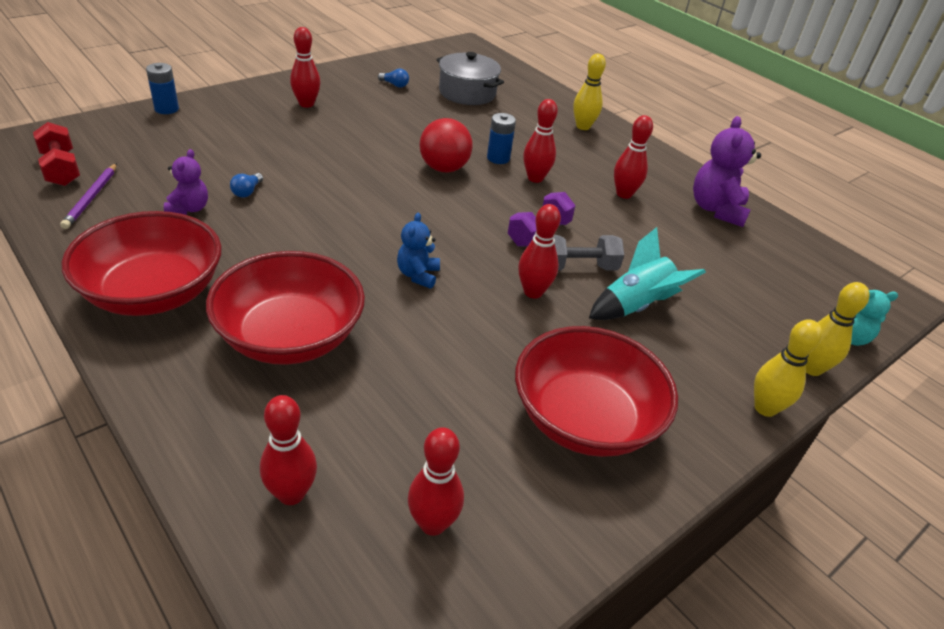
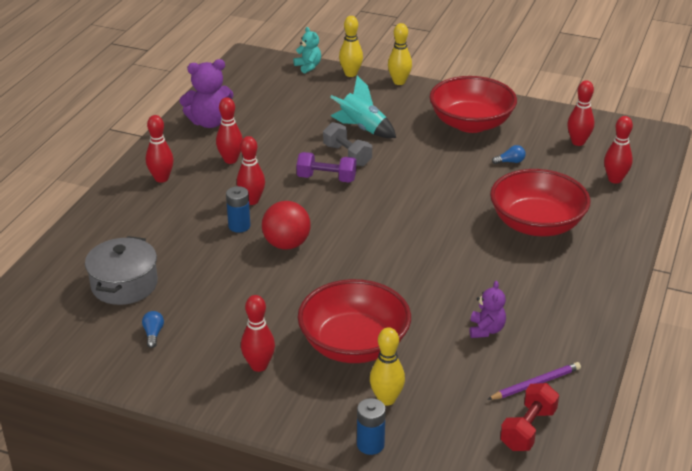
camera: 115 degrees left, 5 degrees down
(153, 293) = (573, 290): red bowl -> red bowl (354, 344)
(189, 208) = (486, 330): purple teddy bear -> purple teddy bear turned 120 degrees clockwise
(247, 192) = (433, 316): blue light bulb -> blue light bulb (510, 162)
(418, 275) = (429, 206): blue teddy bear -> none
(533, 292) = (392, 163): red bowling pin -> red bowling pin (161, 178)
(583, 126) = (130, 204): yellow bowling pin -> yellow bowling pin (386, 399)

